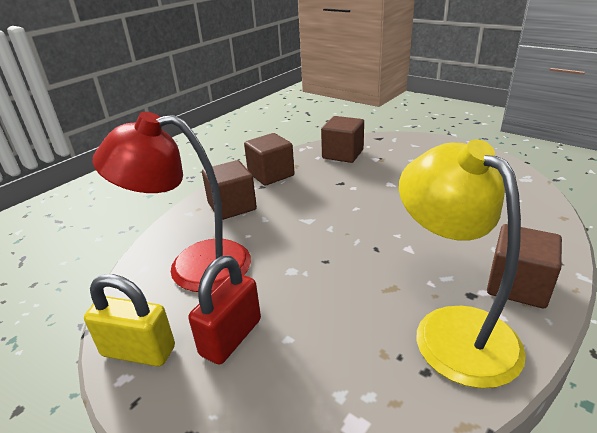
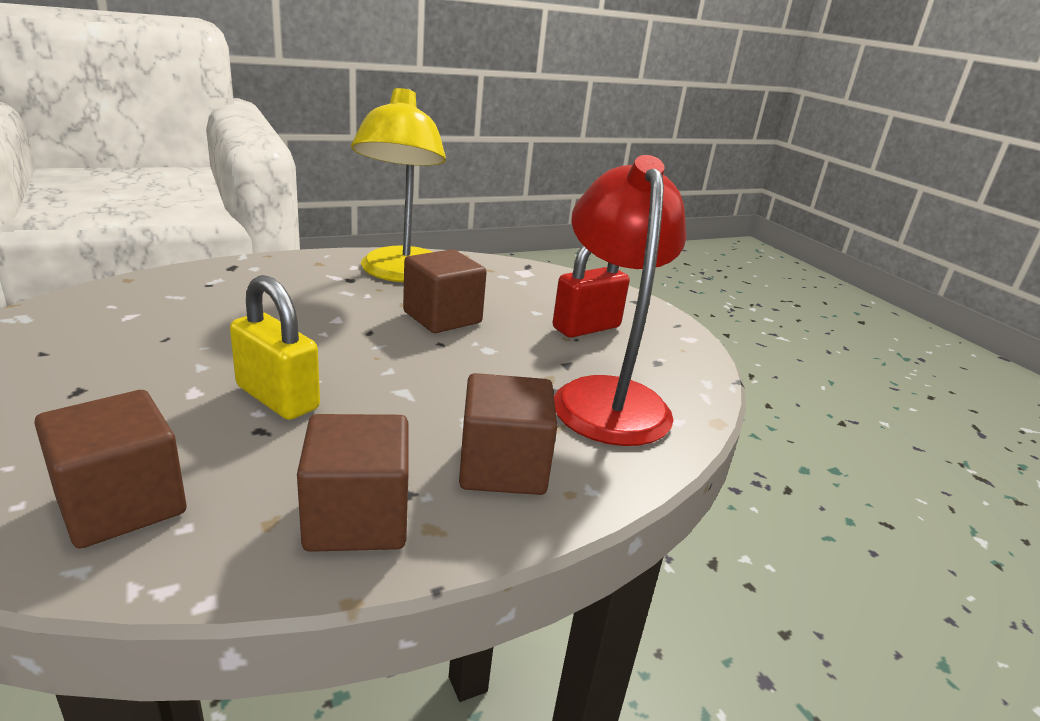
camera: 160 degrees left, 5 degrees down
(138, 351) = (677, 348): yellow padlock -> yellow padlock (278, 398)
(193, 266) = (607, 397): red lamp -> red lamp turned 120 degrees counterclockwise
(517, 285) = (303, 269): brown cube -> brown cube (442, 317)

